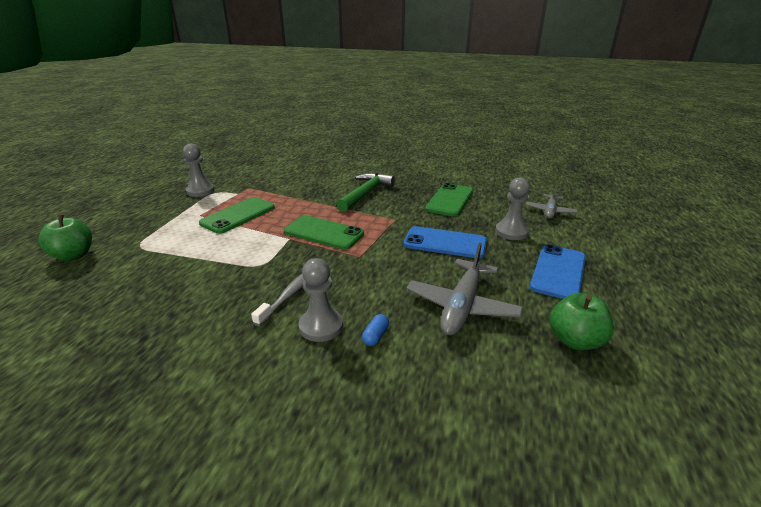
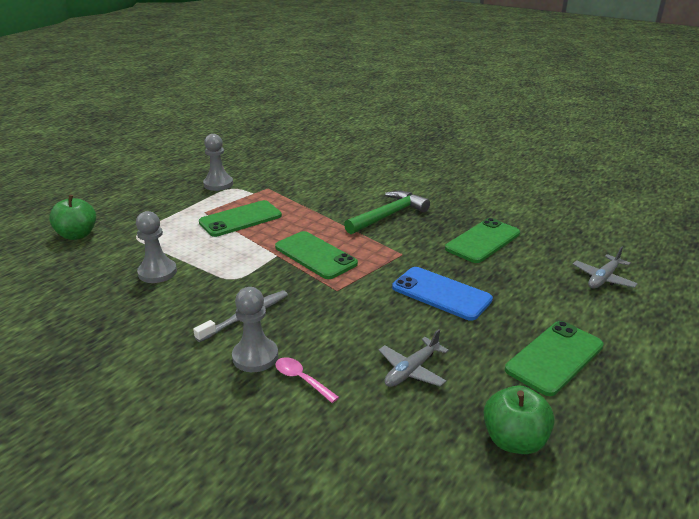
camera: 20 degrees right, 0 degrees up
(375, 336) = (301, 379): blue capsule -> pink spoon
(462, 306) = (411, 370): grey plane -> grey plane, size x0.60
(511, 232) = (531, 296): grey pawn -> grey pawn (157, 272)
(558, 272) = (554, 357): blue phone -> green phone

